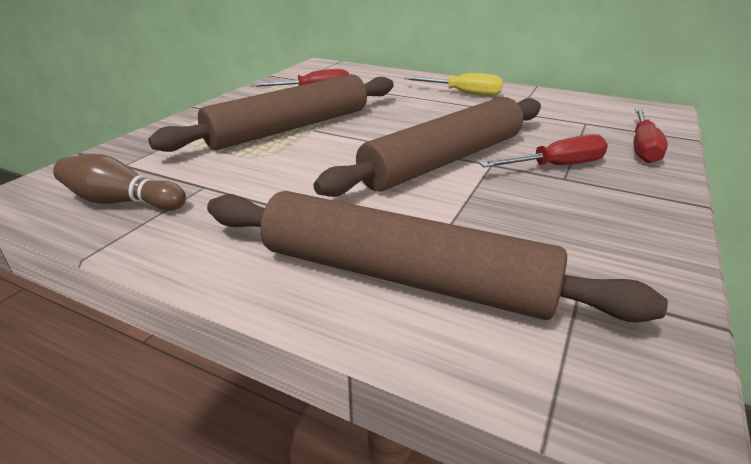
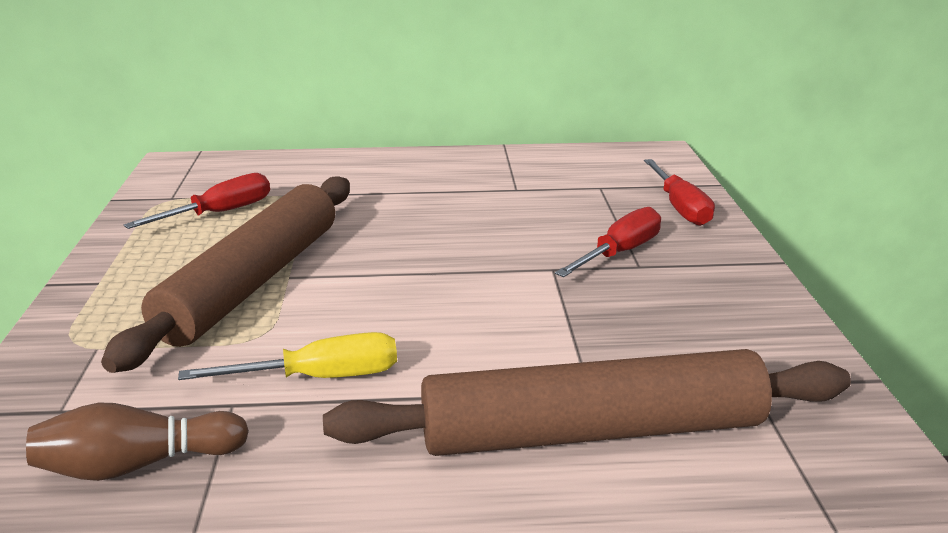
camera: 30 degrees left, 5 degrees down
(444, 161) = (498, 278): brown rolling pin -> none
(464, 93) = (429, 174): yellow screwdriver -> yellow screwdriver (320, 377)

